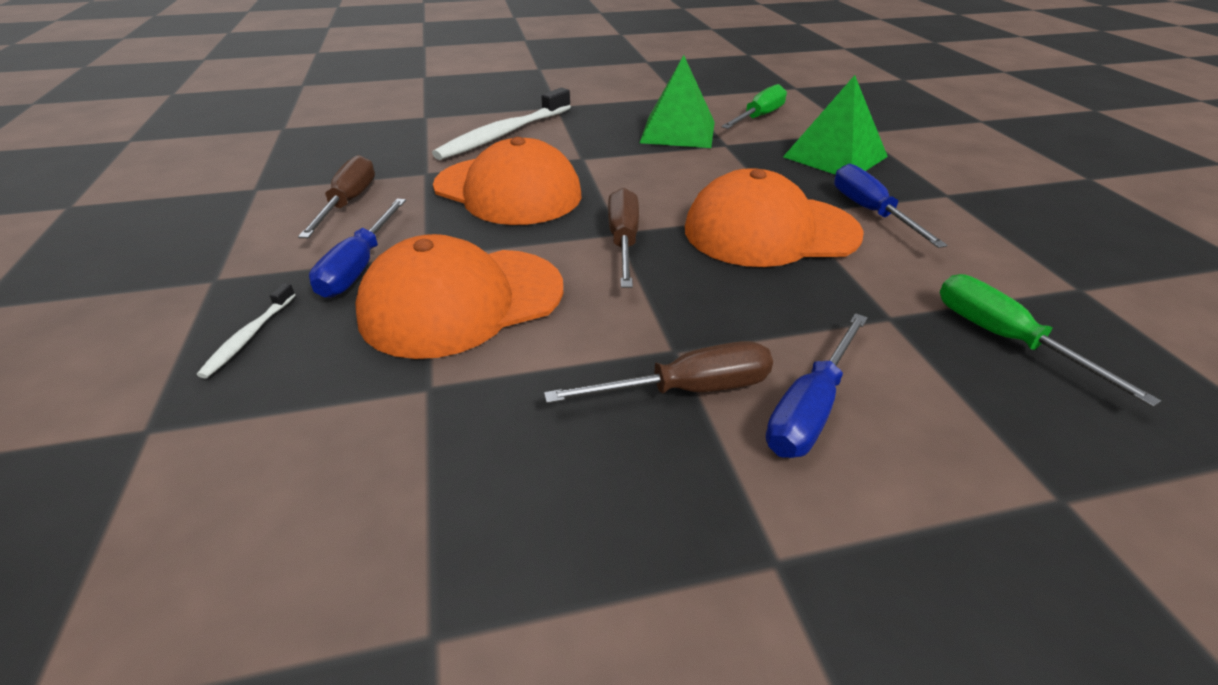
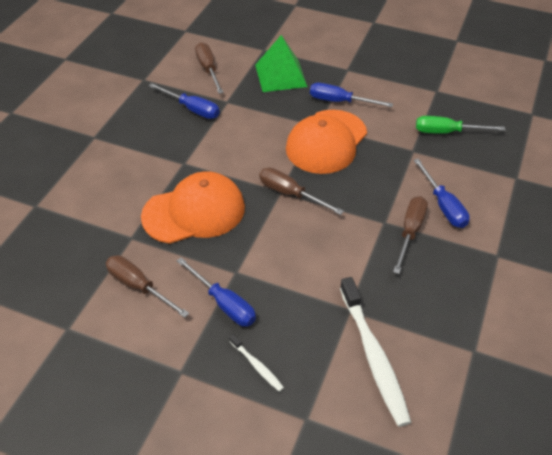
camera: 55 degrees left, 10 degrees up
(462, 301) = (293, 274): orange cap -> none
(504, 134) = (112, 180): white toothbrush -> white toothbrush (373, 356)
(678, 132) = (192, 109): green pyramid -> blue screwdriver
(759, 117) = (208, 69): green screwdriver -> brown screwdriver

